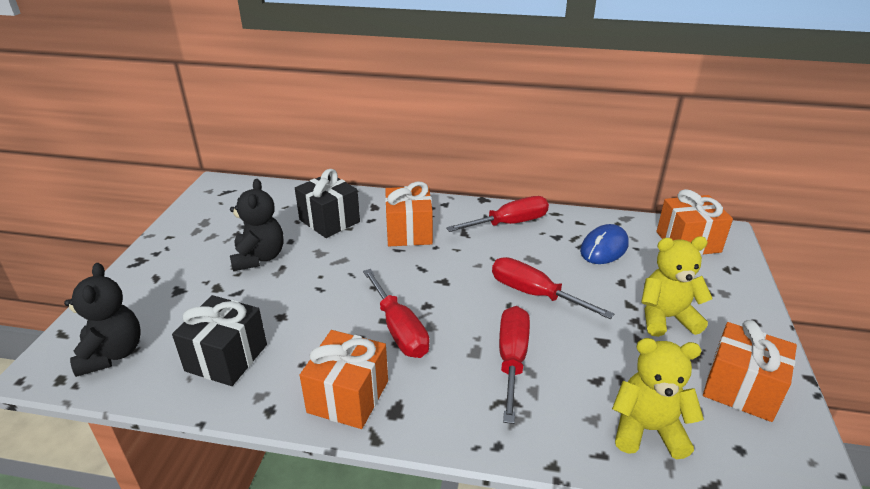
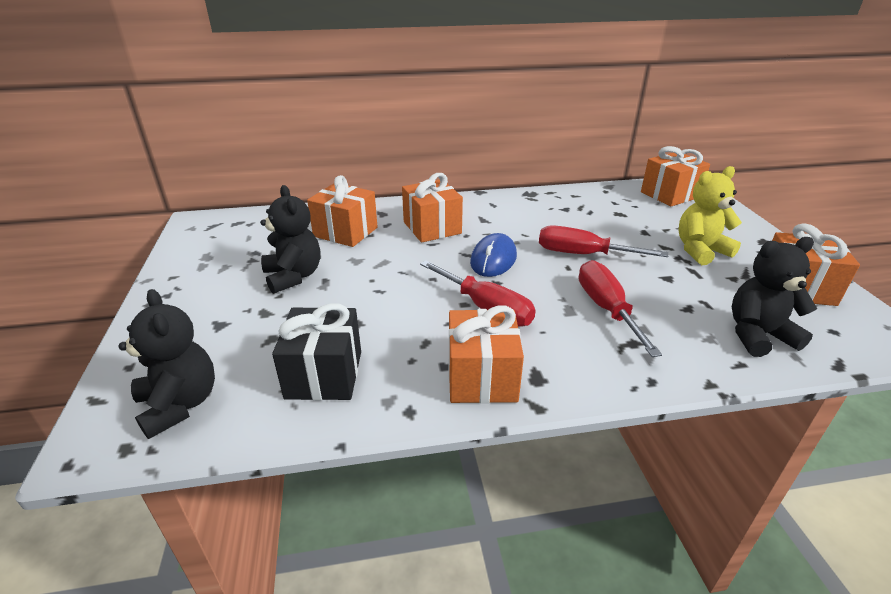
camera: 20 degrees left, 0 degrees up
(329, 221) = (345, 232): black gift -> orange gift
(510, 223) = (518, 206): red screwdriver -> none
(604, 248) = (610, 210): blue mouse -> blue mouse (493, 259)
(647, 430) = (758, 335): yellow teddy bear -> black teddy bear

